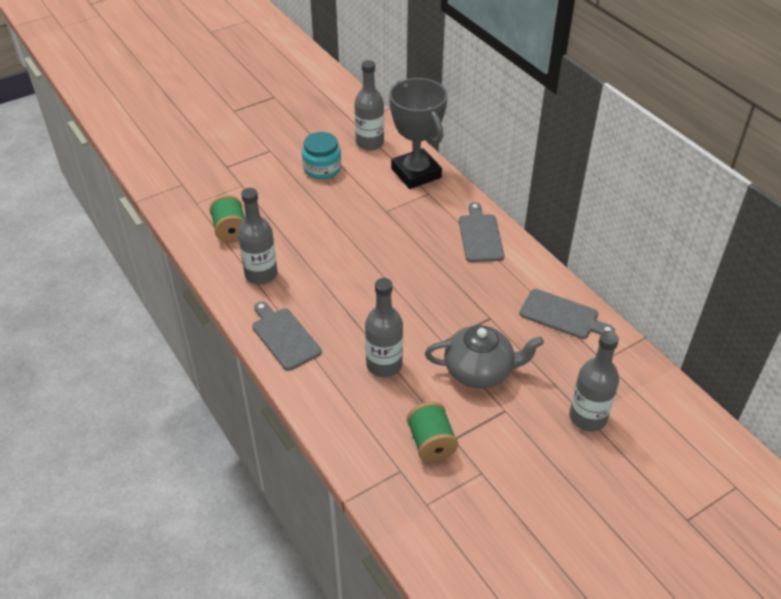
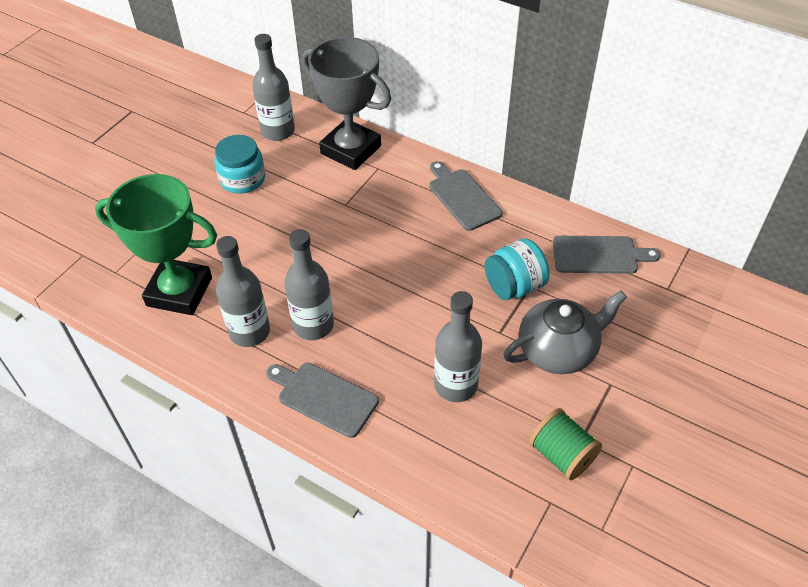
camera: 25 degrees left, 5 degrees up
(230, 230) = (179, 291): green spool -> green trophy
(477, 313) = (514, 286): none -> turquoise jar
(588, 417) = (693, 357): grey bottle -> grey bottle (313, 325)

